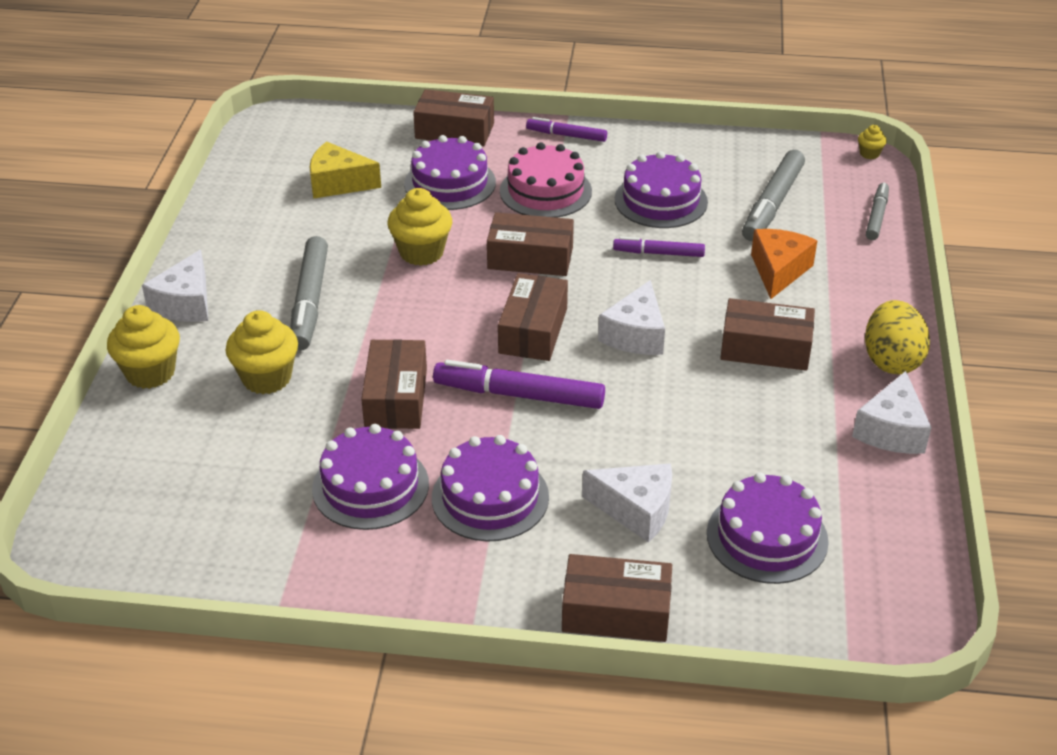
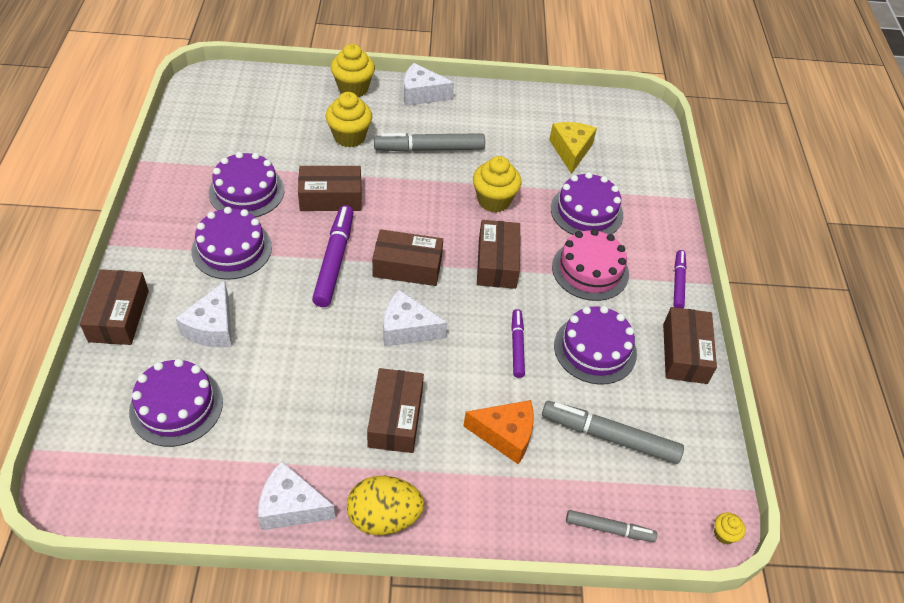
camera: 80 degrees right, 10 degrees up
(454, 131) = (661, 211): brown box -> brown box (684, 353)

